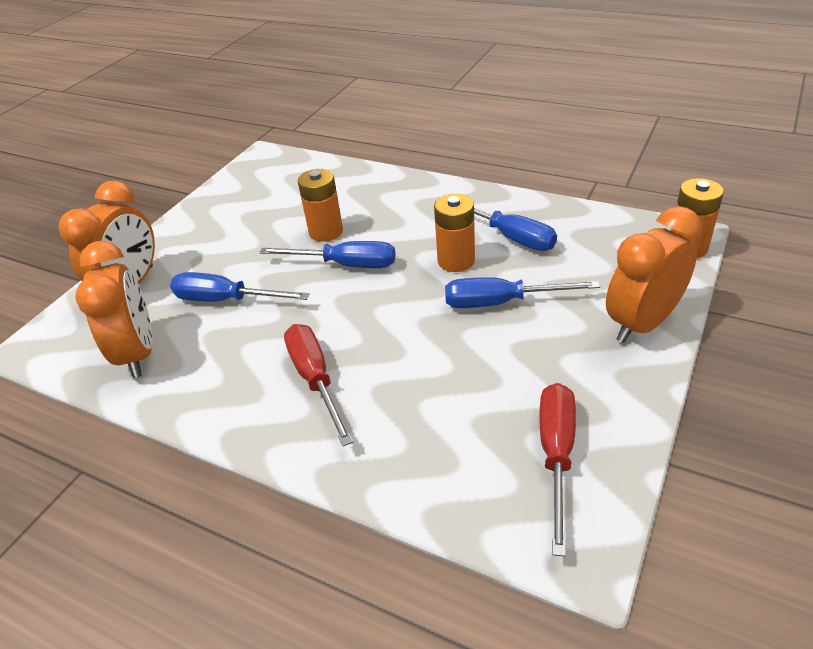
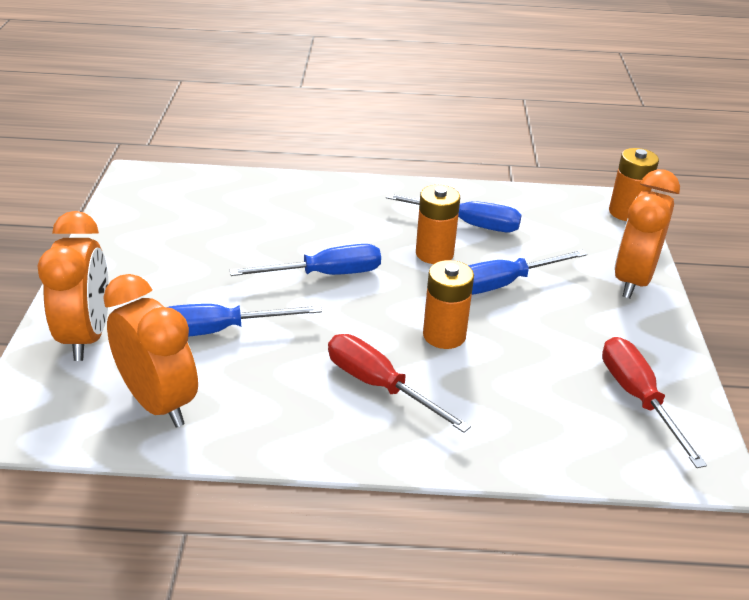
camera: 30 degrees left, 5 degrees down
(326, 232) = (278, 245): orange battery -> orange battery (444, 335)

